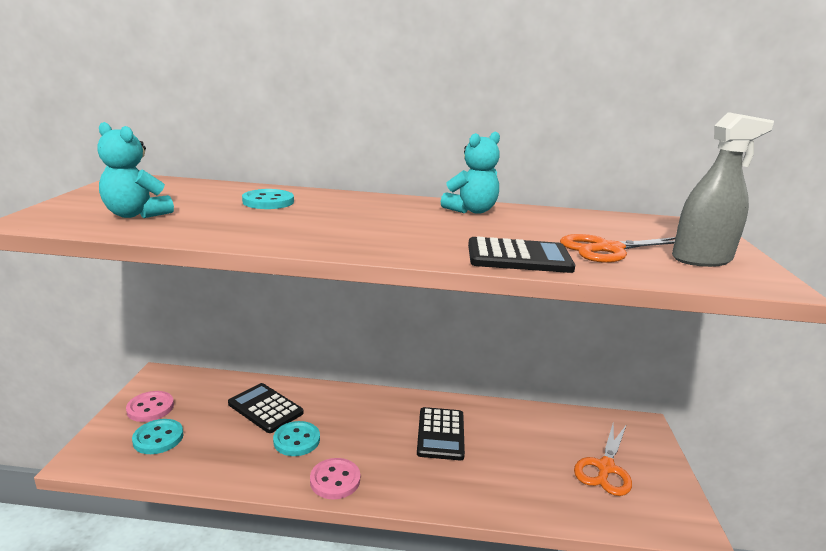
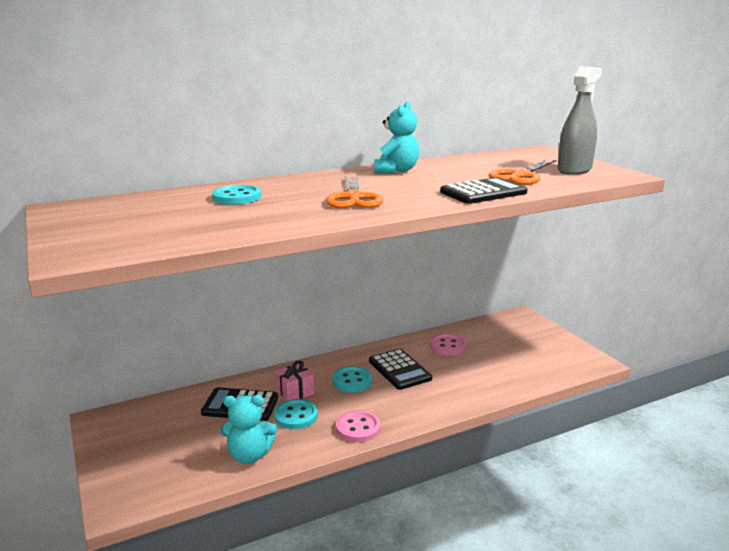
camera: 30 degrees left, 0 degrees up
(136, 215) = (154, 231): turquoise teddy bear -> turquoise teddy bear (249, 455)
(150, 408) = (129, 446): pink button -> pink button (447, 346)
(158, 438) = (170, 463): turquoise button -> turquoise button (352, 381)
(322, 415) = (295, 392): none -> pink gift
(605, 468) = (523, 349): orange scissors -> orange scissors (353, 198)

